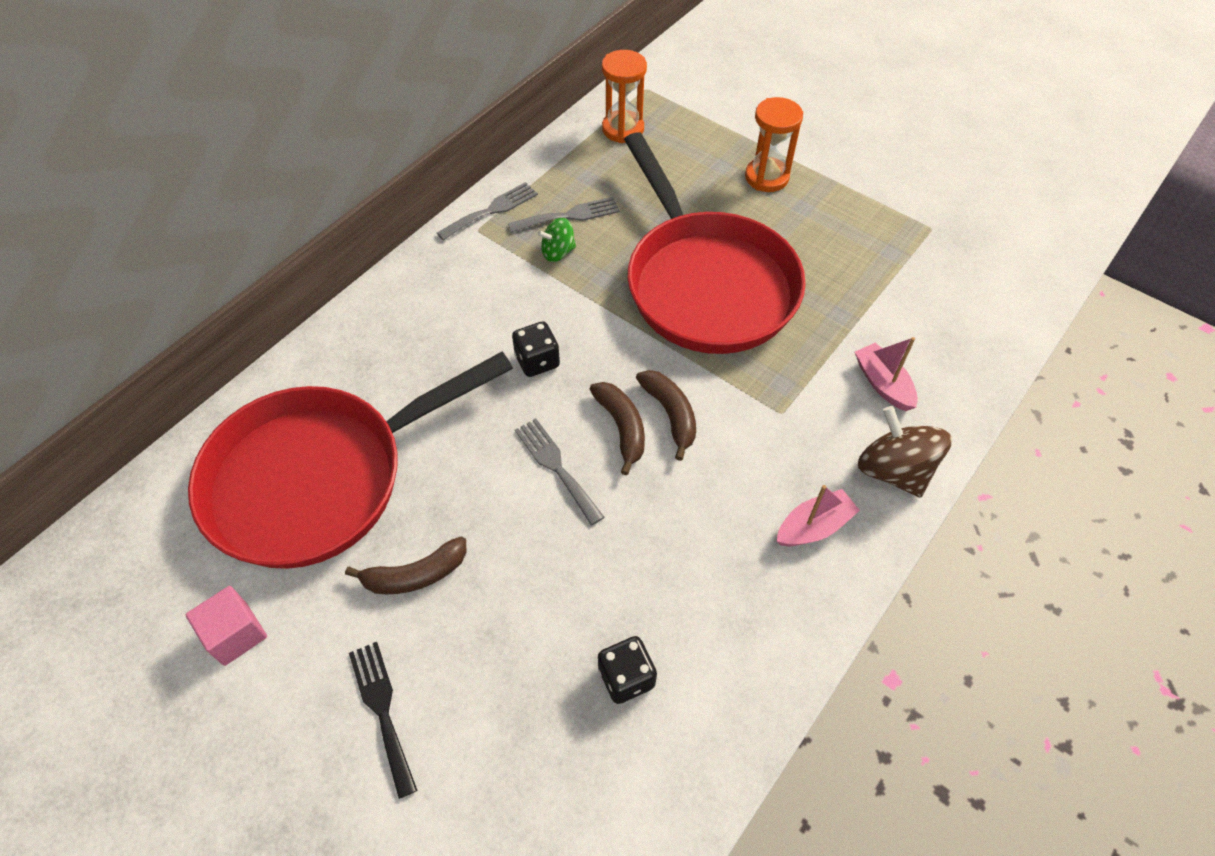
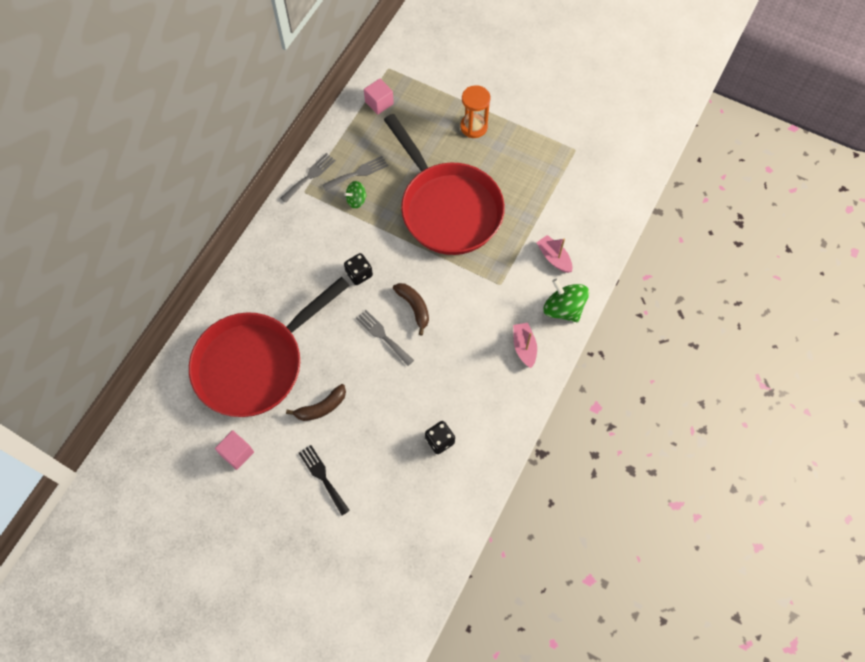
camera: 10 degrees left, 10 degrees up
(623, 129) = (379, 103): orange hourglass -> pink cube
(670, 414) = (439, 295): brown banana -> none
(814, 526) = (524, 347): pink boat -> pink boat turned 60 degrees counterclockwise
(894, 470) = (563, 308): brown spinning top -> green spinning top

